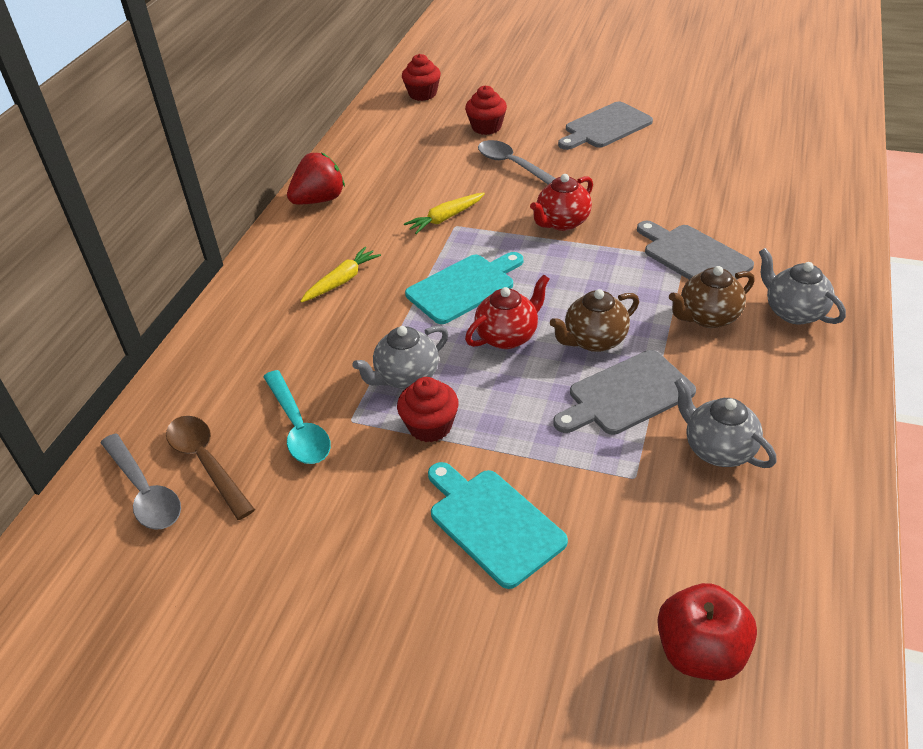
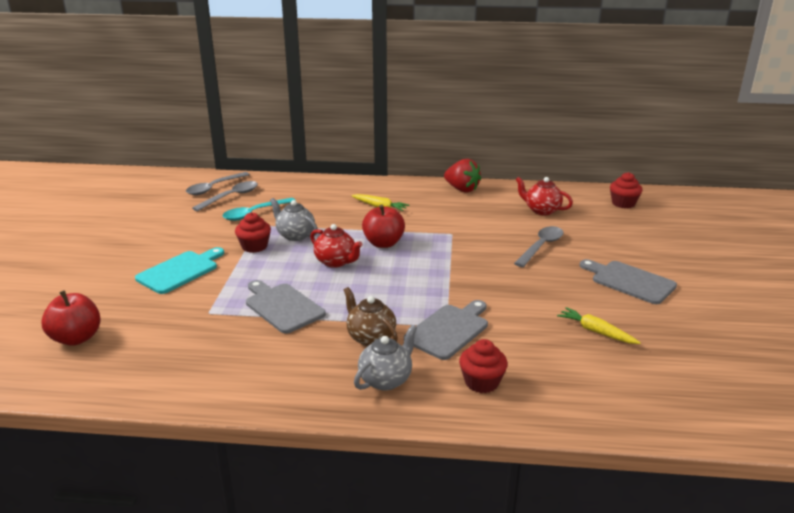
camera: 75 degrees right, 15 degrees down
(206, 462) = (231, 197): brown spoon -> grey spoon
(445, 218) = (459, 229): yellow carrot -> yellow carrot (596, 331)
(464, 287) = (383, 243): turquoise cutting board -> red apple
(486, 127) = (591, 231): red cupcake -> red cupcake (481, 382)
(562, 222) = (472, 271): red teapot -> red teapot (541, 210)
(594, 341) = (336, 292): brown teapot -> none
(717, 449) = (230, 343): grey teapot -> none

